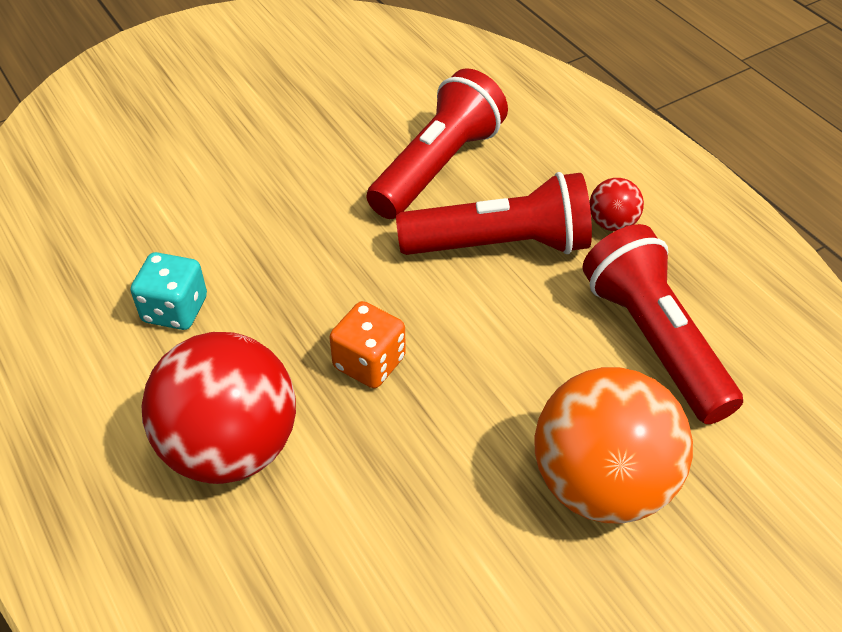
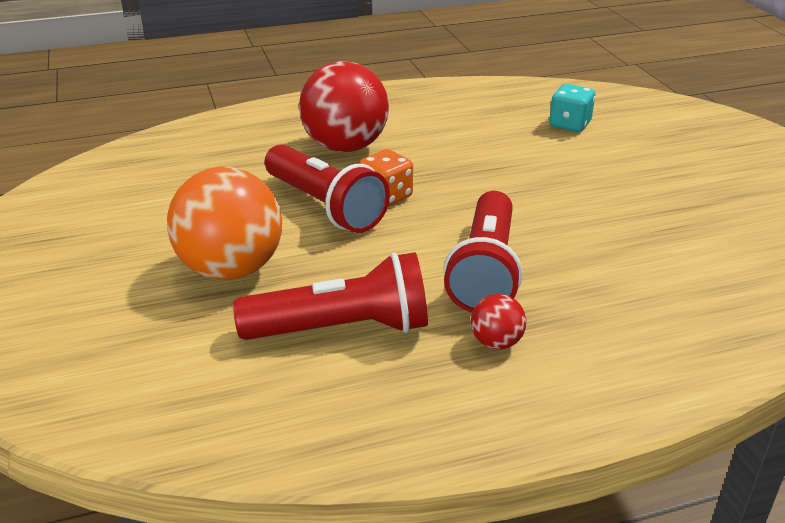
camera: 105 degrees right, 15 degrees down
(175, 309) = (463, 137): turquoise dice -> turquoise dice (569, 124)
(437, 166) = (597, 256): red flashlight -> red flashlight (325, 206)

